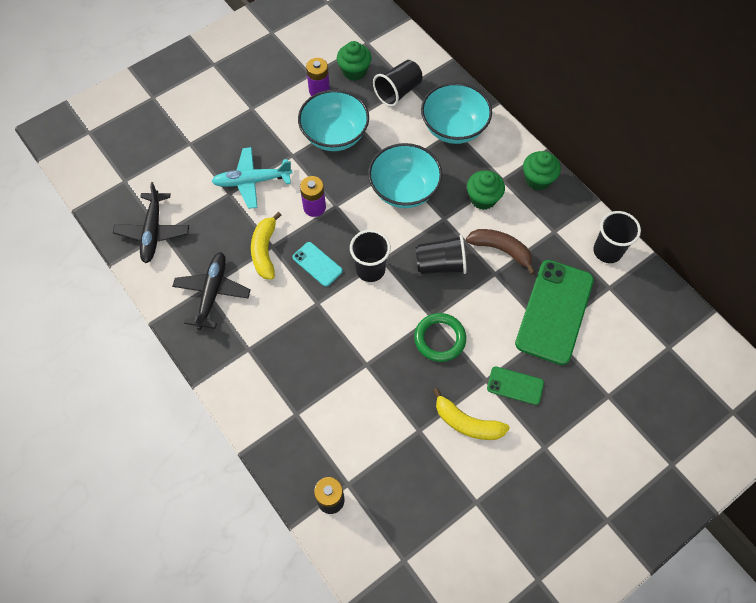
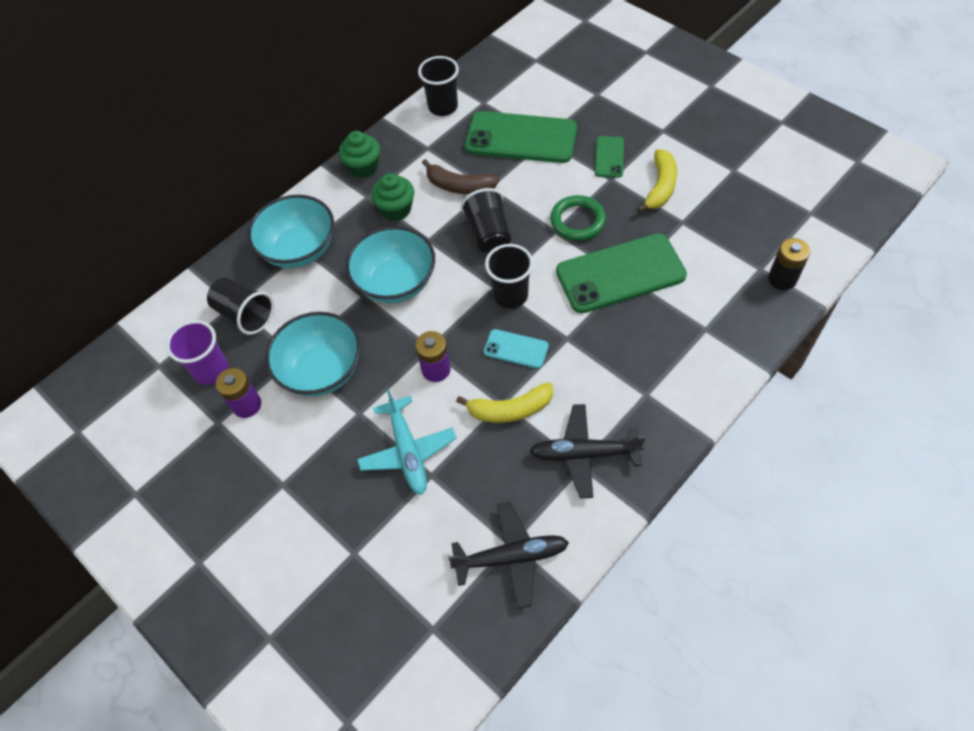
camera: 95 degrees left, 5 degrees down
(317, 264) = (516, 349): turquoise phone -> turquoise phone turned 75 degrees clockwise
(354, 71) = (211, 370): green cupcake -> purple cup
(371, 360) = (620, 274): none -> green phone
(501, 250) = (459, 186): brown banana -> brown banana turned 90 degrees counterclockwise

